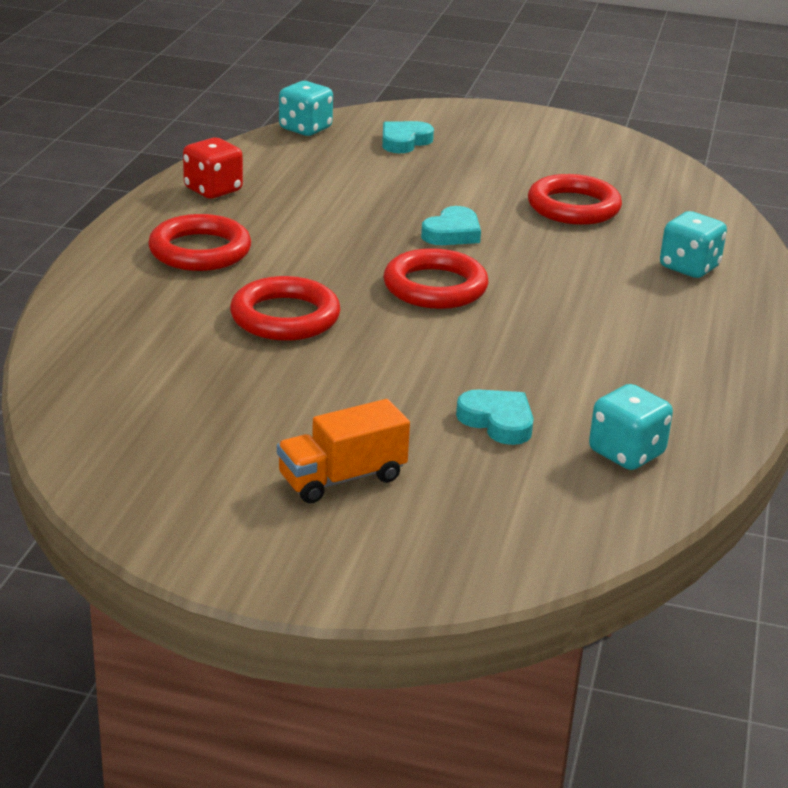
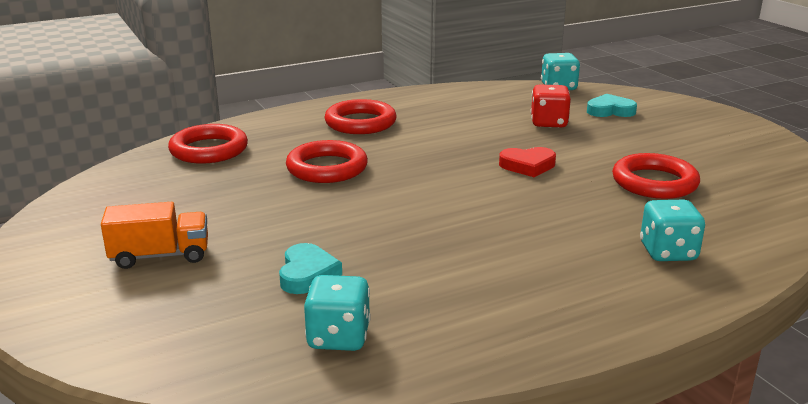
camera: 50 degrees right, 5 degrees down
(213, 190) = (434, 99): red dice -> red dice (549, 123)
(342, 478) = (160, 256): orange truck -> orange truck turned 150 degrees clockwise
(435, 287) = (447, 188): red ring -> red ring (209, 150)
(452, 233) = (527, 166): turquoise heart -> red heart

